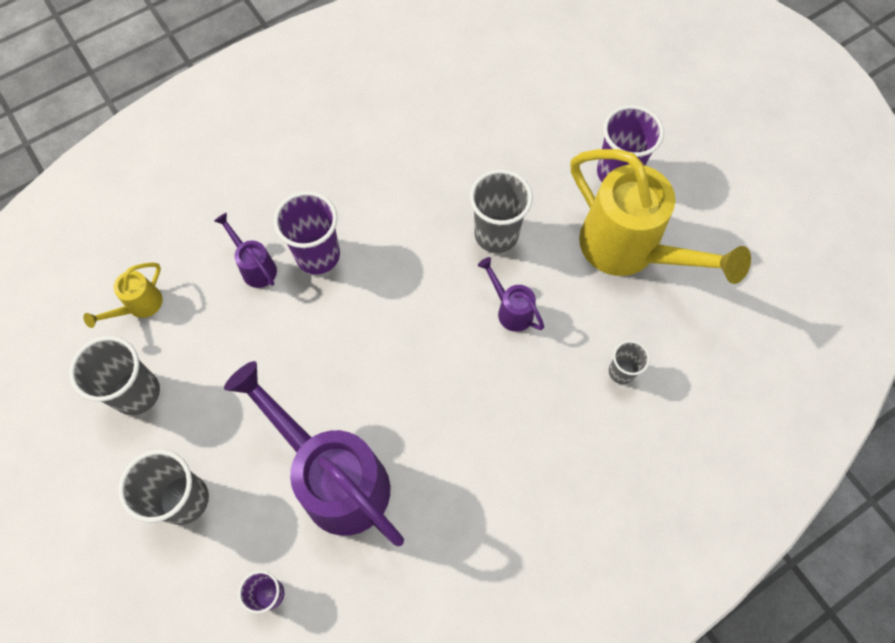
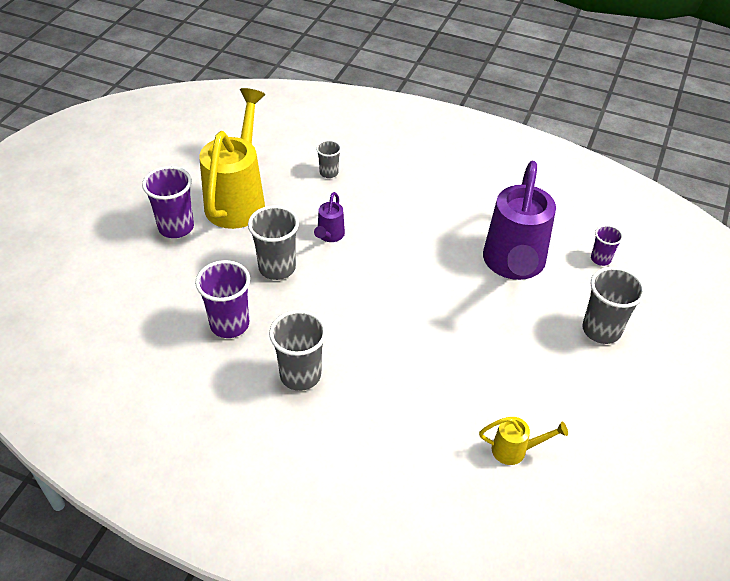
camera: 125 degrees left, 20 degrees down
(137, 393) = (571, 404): grey cup -> grey cup (300, 375)
(255, 266) = (418, 394): purple watering can -> none
(318, 255) = (376, 360): purple cup -> purple cup (229, 324)

